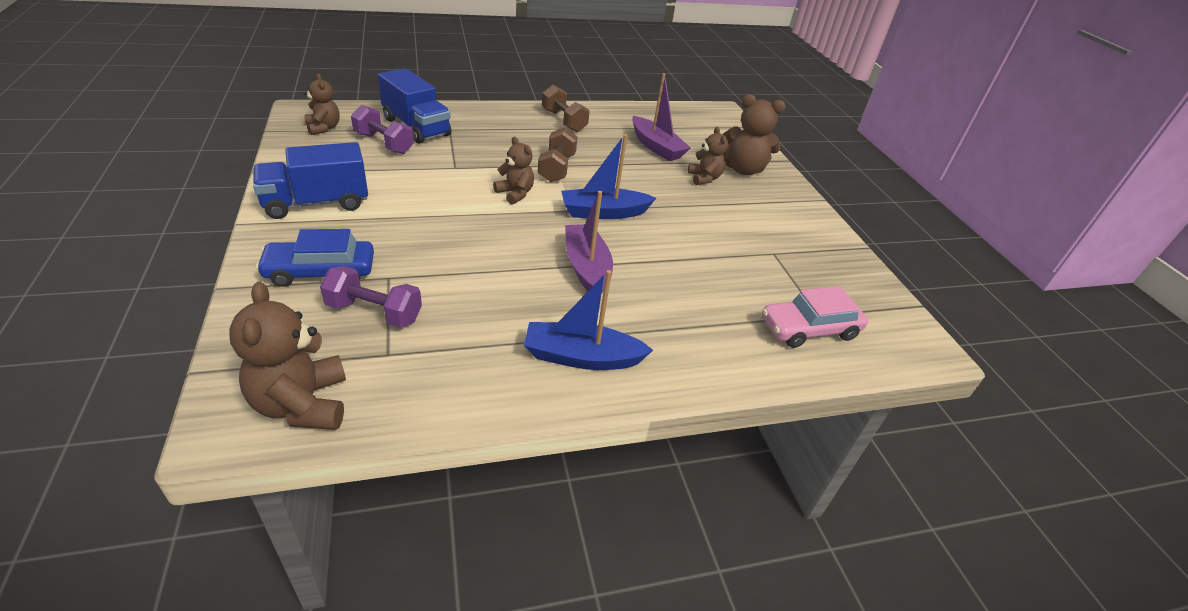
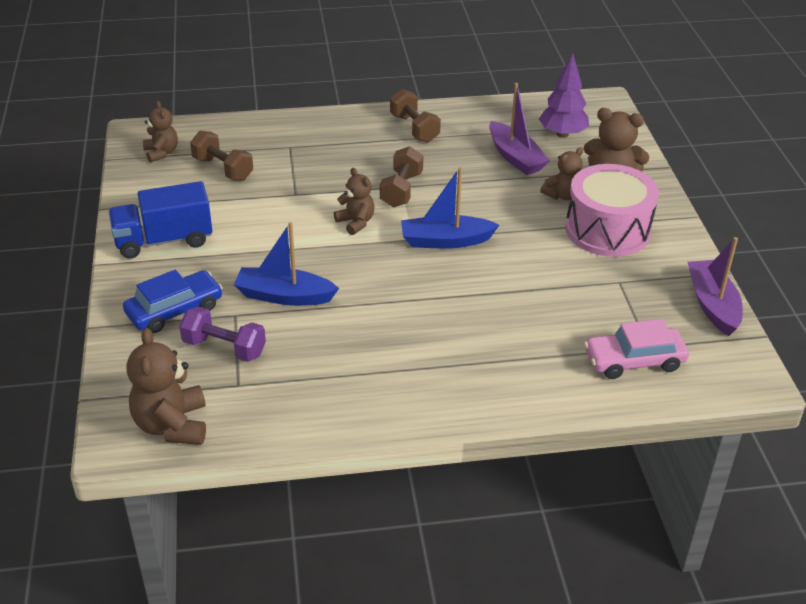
camera: 10 degrees right, 0 degrees up
(320, 271) = (174, 310): blue car -> blue car turned 150 degrees clockwise
(384, 143) = (223, 169): purple dumbbell -> brown dumbbell
(416, 127) = (255, 146): blue truck -> none
(582, 357) = (407, 388): blue boat -> blue boat (284, 296)
(586, 268) = (421, 302): purple boat -> purple boat (712, 305)
(693, 132) = (562, 134): none -> purple tree
(704, 178) = (562, 195): brown teddy bear -> brown teddy bear turned 60 degrees clockwise
(751, 208) = (607, 230): none -> pink drum

